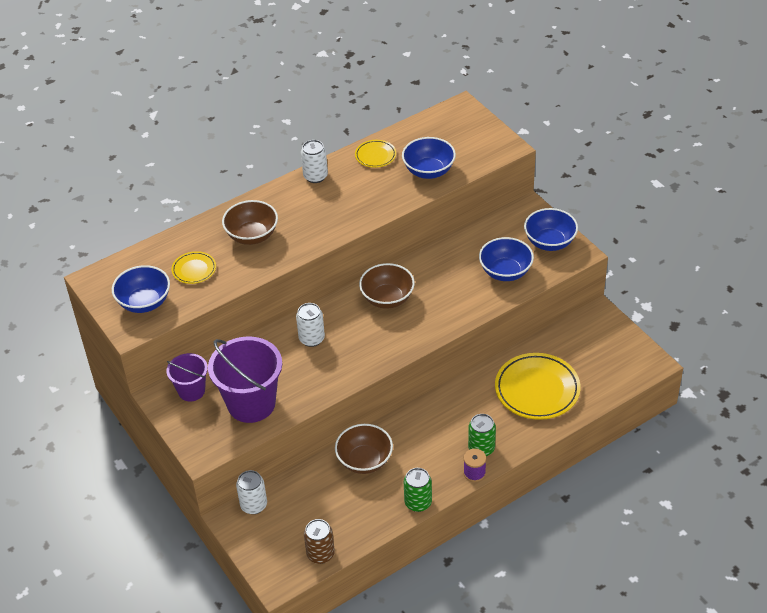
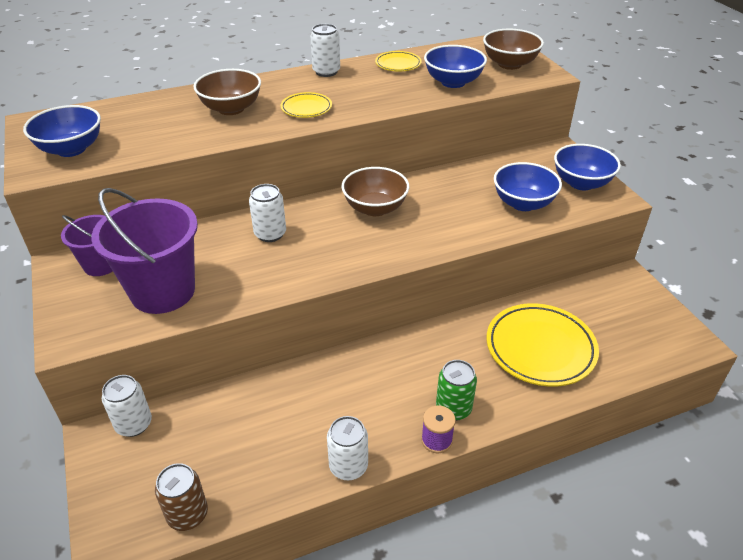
camera: 10 degrees right, 5 degrees down
(194, 270) = (148, 128): yellow plate -> yellow plate (306, 108)
(364, 461) = (297, 395): brown bowl -> brown bowl (509, 64)
(418, 502) = (348, 466): green can -> white can

